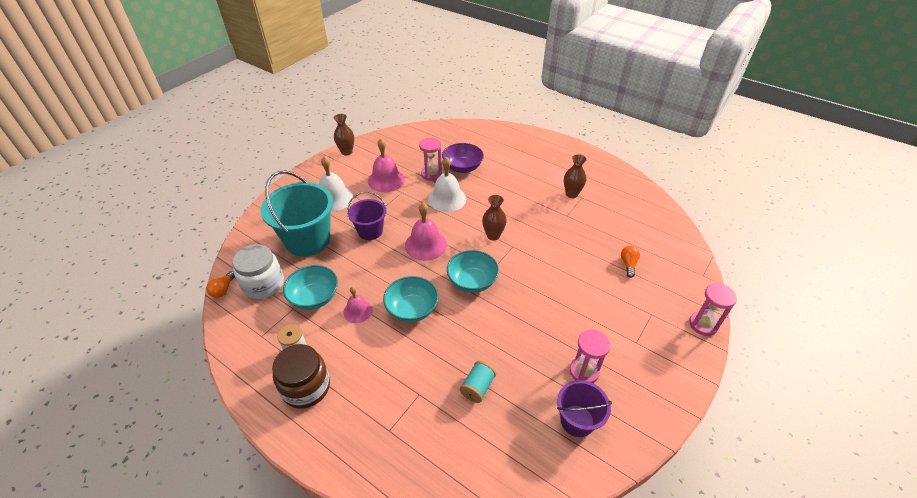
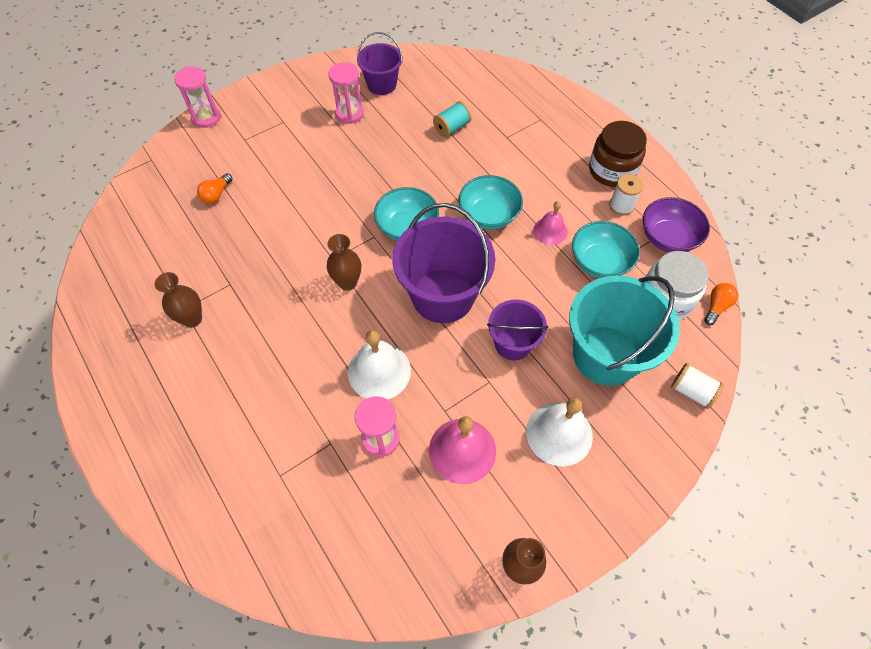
camera: 160 degrees left, 15 degrees up
(251, 235) = (691, 391): none -> white spool
(425, 245) = (443, 296): pink bell -> purple bucket
(462, 167) = (320, 438): purple bowl -> purple bowl (668, 237)

